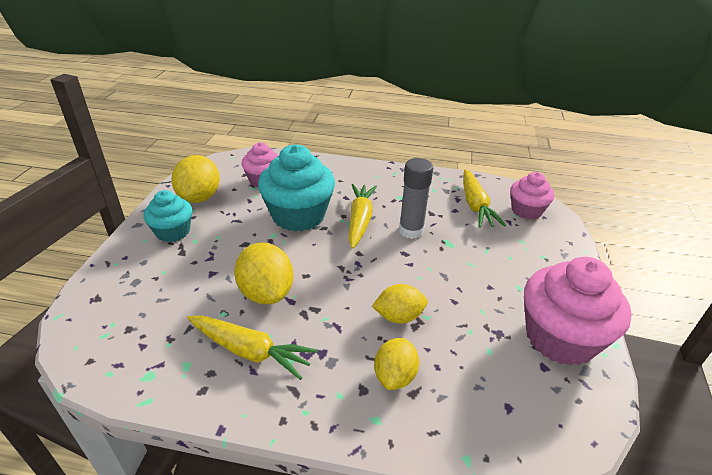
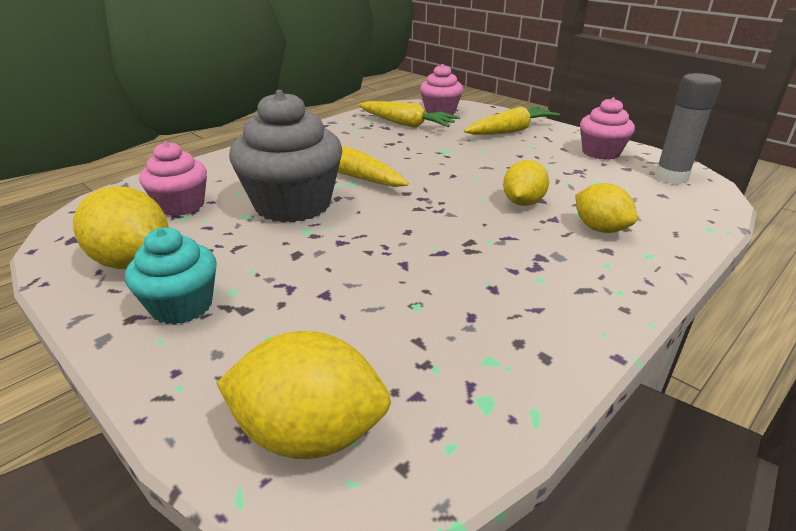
camera: 55 degrees left, 5 degrees down
(250, 351) = (503, 302): yellow carrot -> yellow carrot (510, 131)
(266, 293) = (411, 263): yellow lemon -> yellow lemon (310, 433)
(298, 215) = (293, 204): turquoise cupcake -> grey cupcake
(411, 231) = (405, 159): grey glue stick -> grey glue stick (671, 177)
(560, 338) = (601, 152): pink cupcake -> pink cupcake, size x0.59

